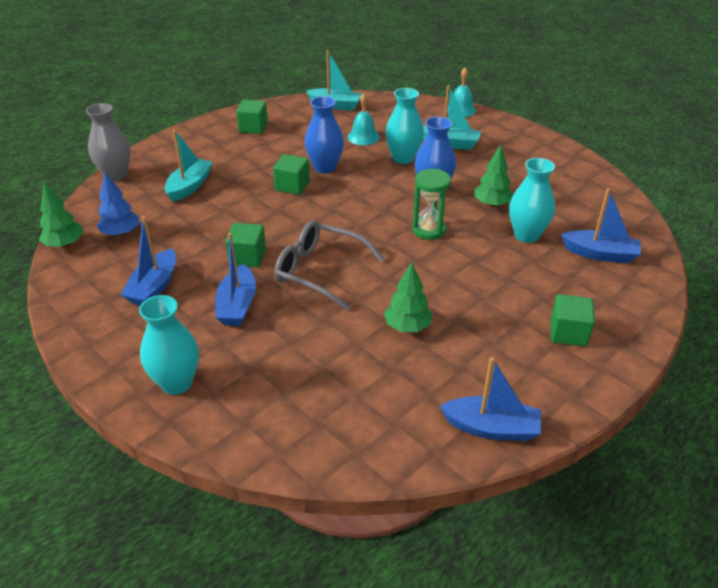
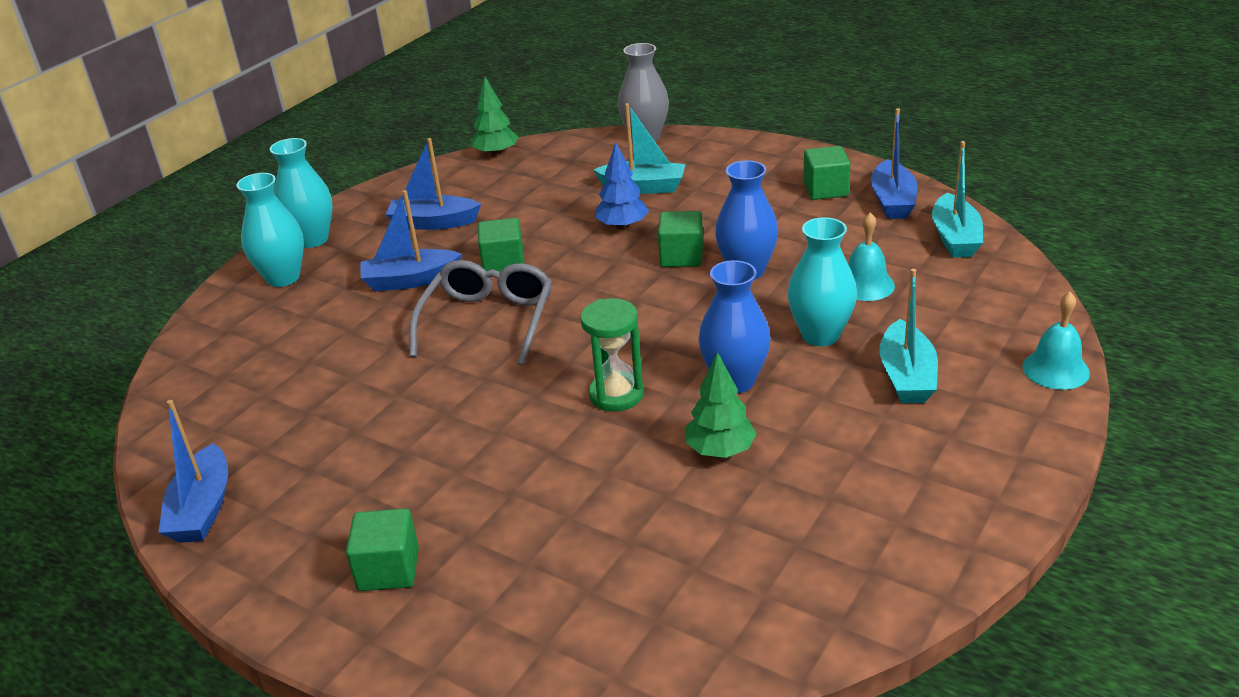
camera: 80 degrees right, 5 degrees down
(121, 233) = (527, 176): blue tree -> blue tree (622, 226)
(407, 327) = (386, 412): green tree -> none
(526, 235) = (639, 501): turquoise vase -> turquoise vase (312, 239)
(600, 254) = (612, 600): blue boat -> blue boat (892, 201)

